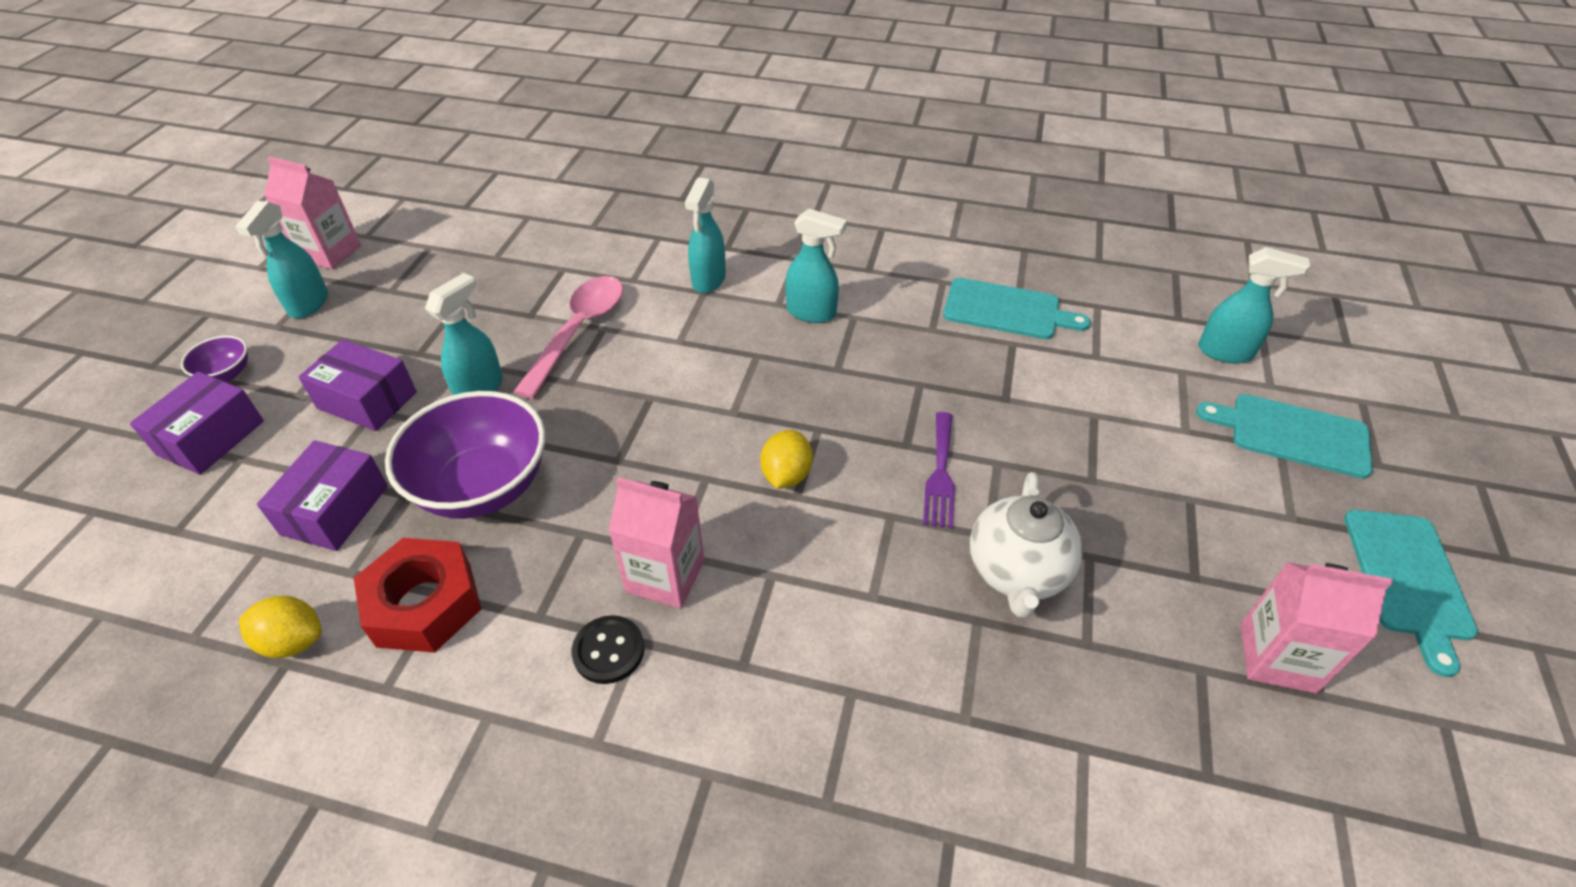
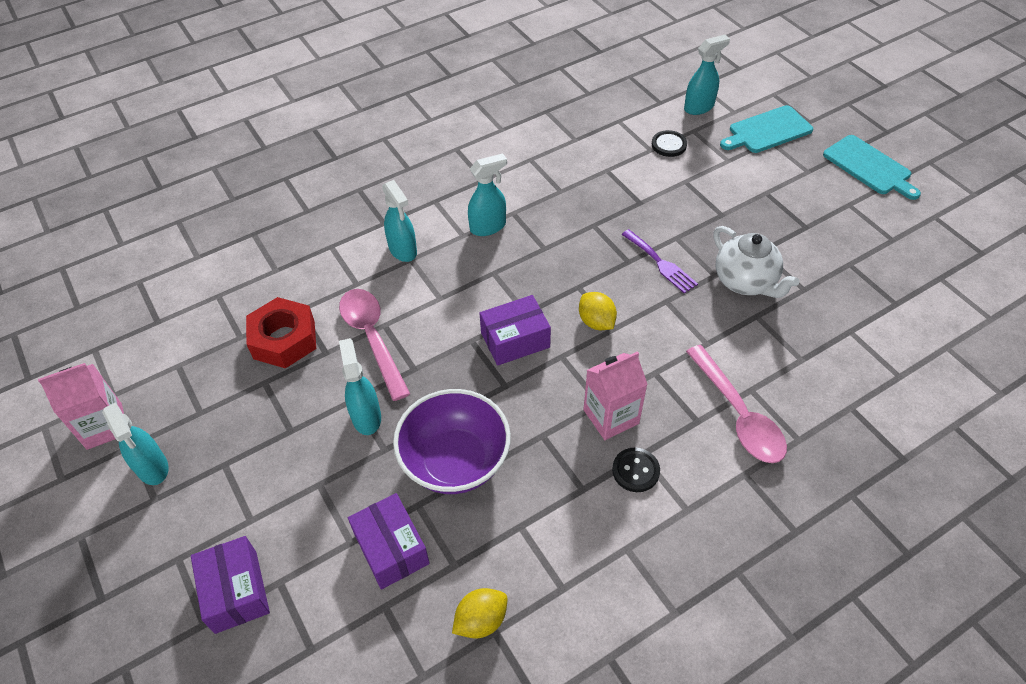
camera: 45 degrees left, 5 degrees up
(226, 374) = (173, 553): purple bowl -> none
(367, 400) = (305, 482): purple box -> purple box (515, 340)
(424, 604) = (519, 538): red nut -> red nut (284, 339)
(797, 703) = (738, 414): none -> pink spoon
(1006, 310) = (581, 153): turquoise cutting board -> none
(1127, 365) = (669, 145): none -> black button
(1277, 657) = (866, 237): pink carton -> none

